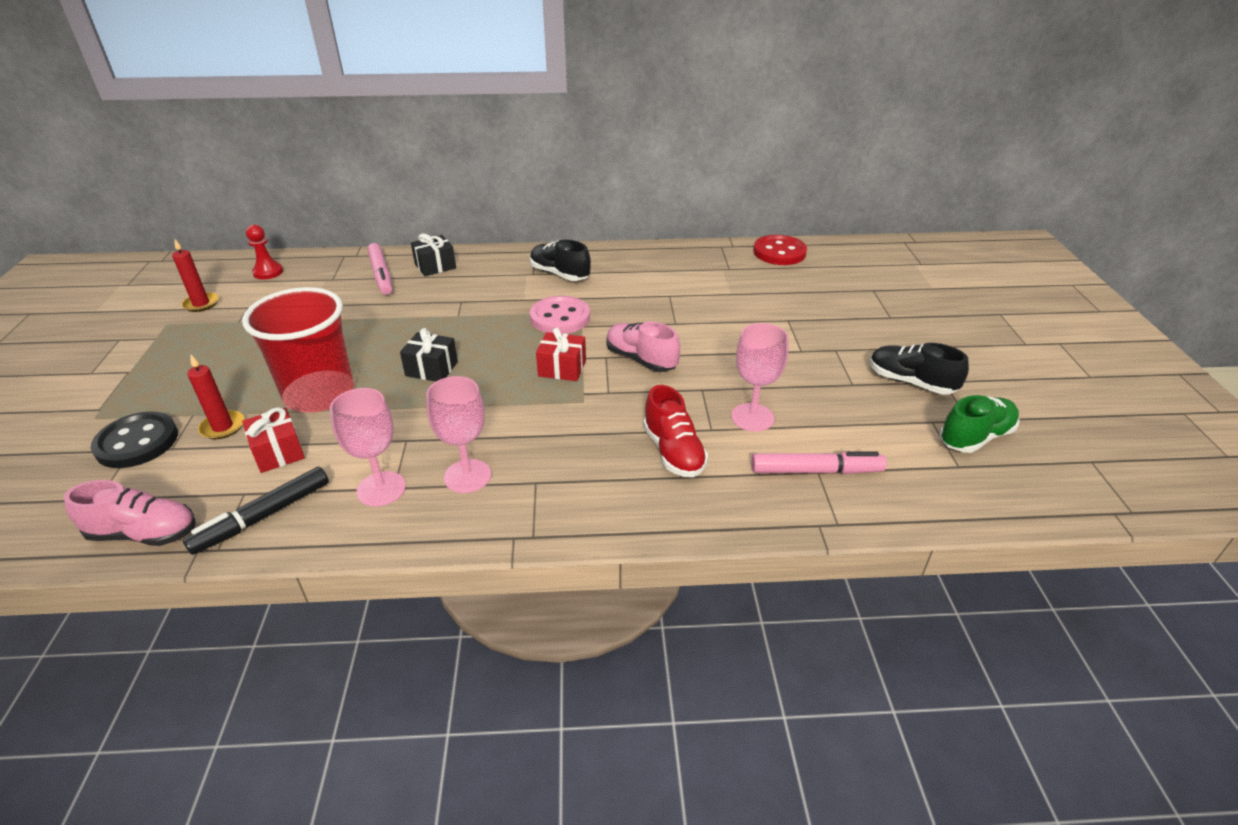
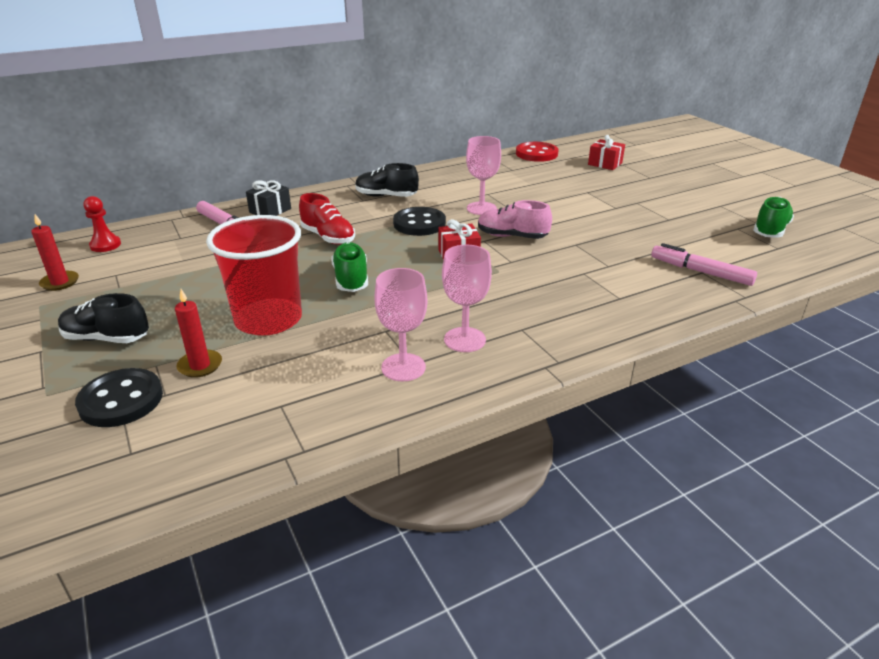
camera: 25 degrees left, 5 degrees down
(144, 533) = (215, 462): pink shoe -> none
(263, 517) = (319, 416): black marker -> none
(278, 452) = (278, 368): red gift -> red gift (605, 164)
(431, 369) = (351, 279): black gift -> green shoe
(560, 318) = (419, 224): pink button -> black button
(673, 452) = (598, 285): red shoe -> red shoe (328, 237)
(752, 417) = (627, 252): pink goblet -> pink goblet (481, 208)
(816, 471) = (700, 272): pink marker -> pink marker turned 120 degrees counterclockwise
(911, 382) = (702, 210): black shoe -> black shoe (107, 338)

